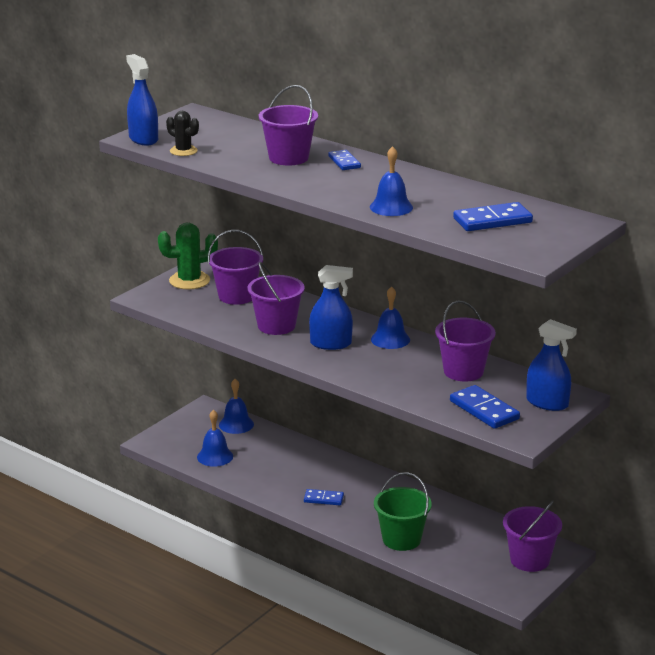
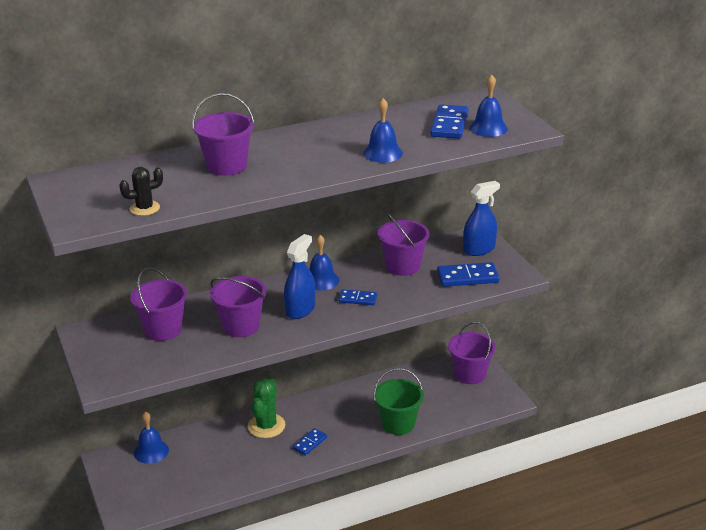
camera: 60 degrees left, 5 degrees up
(143, 139) = (85, 220): blue spray bottle -> none
(189, 281) = (102, 346): green cactus -> green cactus (266, 426)
(215, 456) = (189, 482): blue bell -> blue bell (488, 128)
(344, 162) = (267, 146): blue domino -> blue domino (357, 299)

